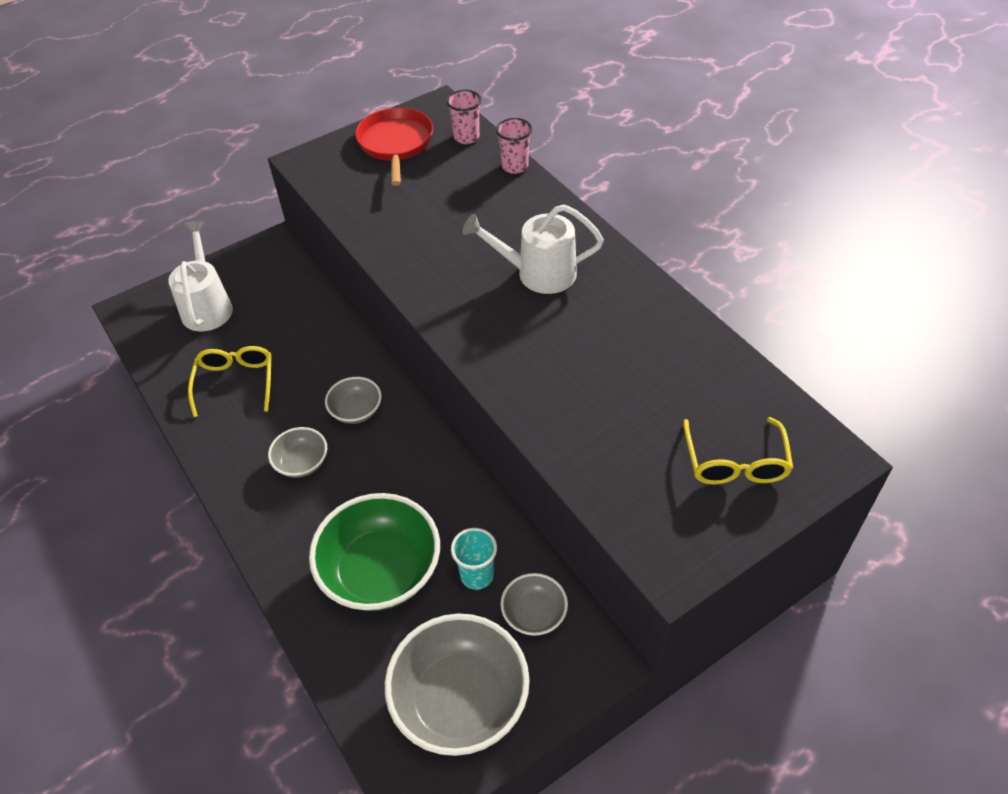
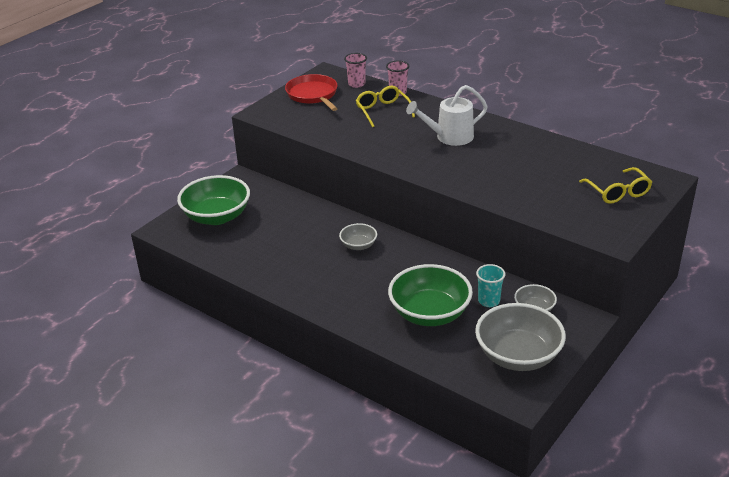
camera: 20 degrees left, 15 degrees down
(207, 306) = (217, 216): white watering can -> green bowl
(235, 383) = (267, 250): yellow glasses -> yellow glasses (383, 111)
(302, 463) = (341, 277): grey bowl -> none

